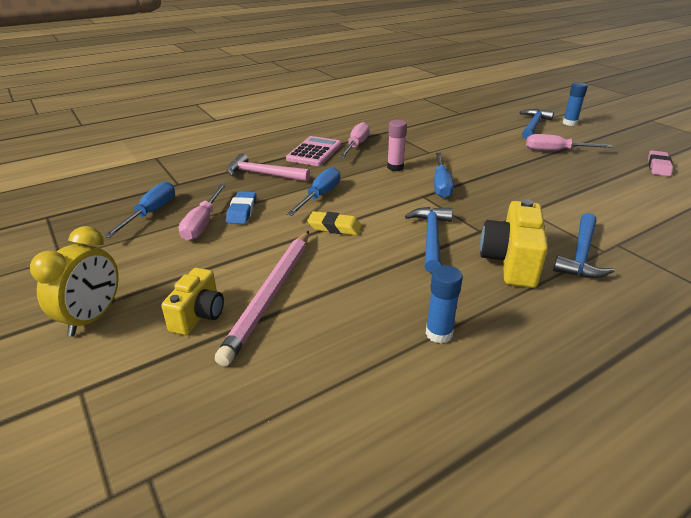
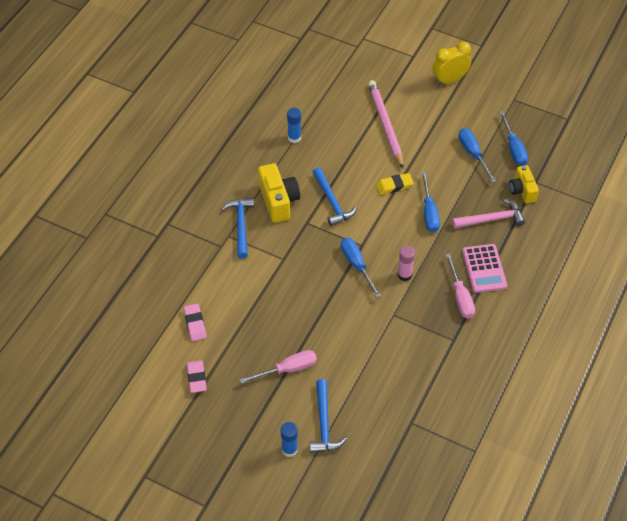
camera: 150 degrees right, 20 degrees up
(92, 318) = (449, 80): yellow clock -> yellow clock turned 75 degrees clockwise
(199, 315) = (406, 101): yellow camera -> yellow camera (522, 191)
(203, 223) = (473, 154): pink screwdriver -> blue screwdriver
(242, 211) = (462, 174): blue eraser -> none
(660, 196) = (195, 324): none -> pink eraser

